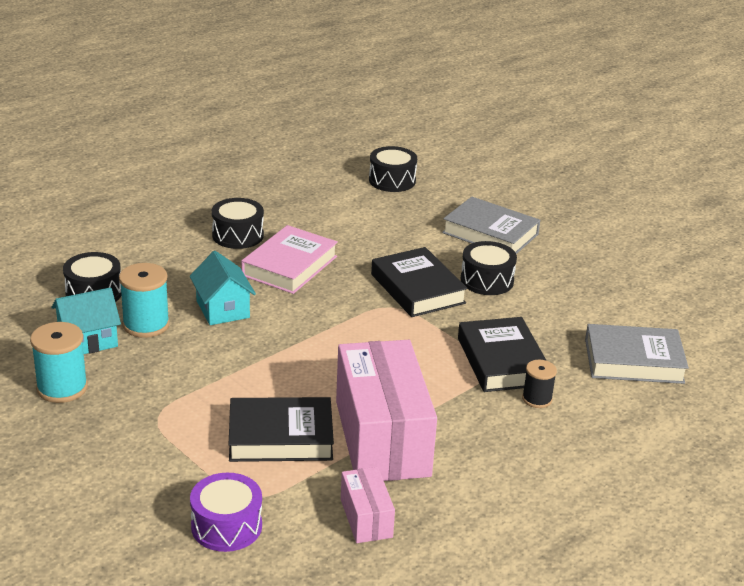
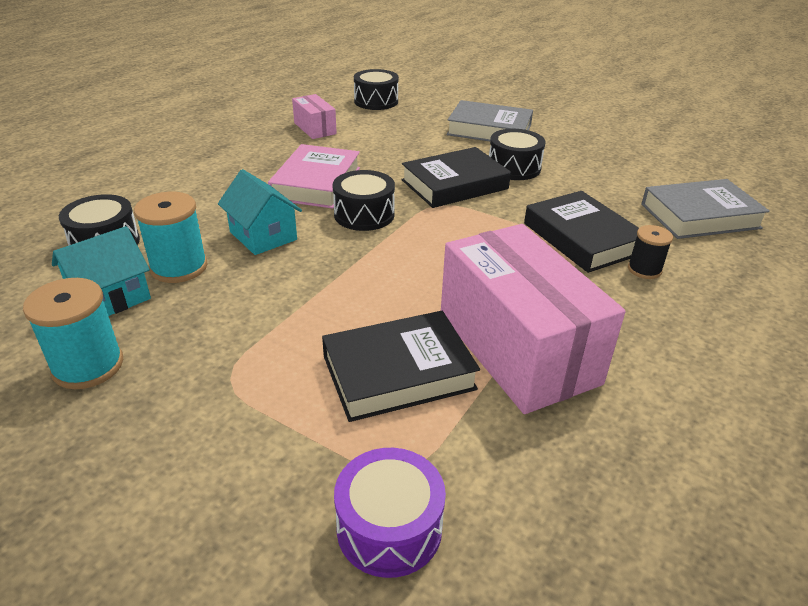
camera: 15 degrees left, 5 degrees up
(238, 235) = (250, 163): black drum -> black drum (364, 214)
(366, 518) = (565, 463): pink box -> pink box (315, 128)
(417, 289) = (454, 184): black book -> black book turned 75 degrees counterclockwise

